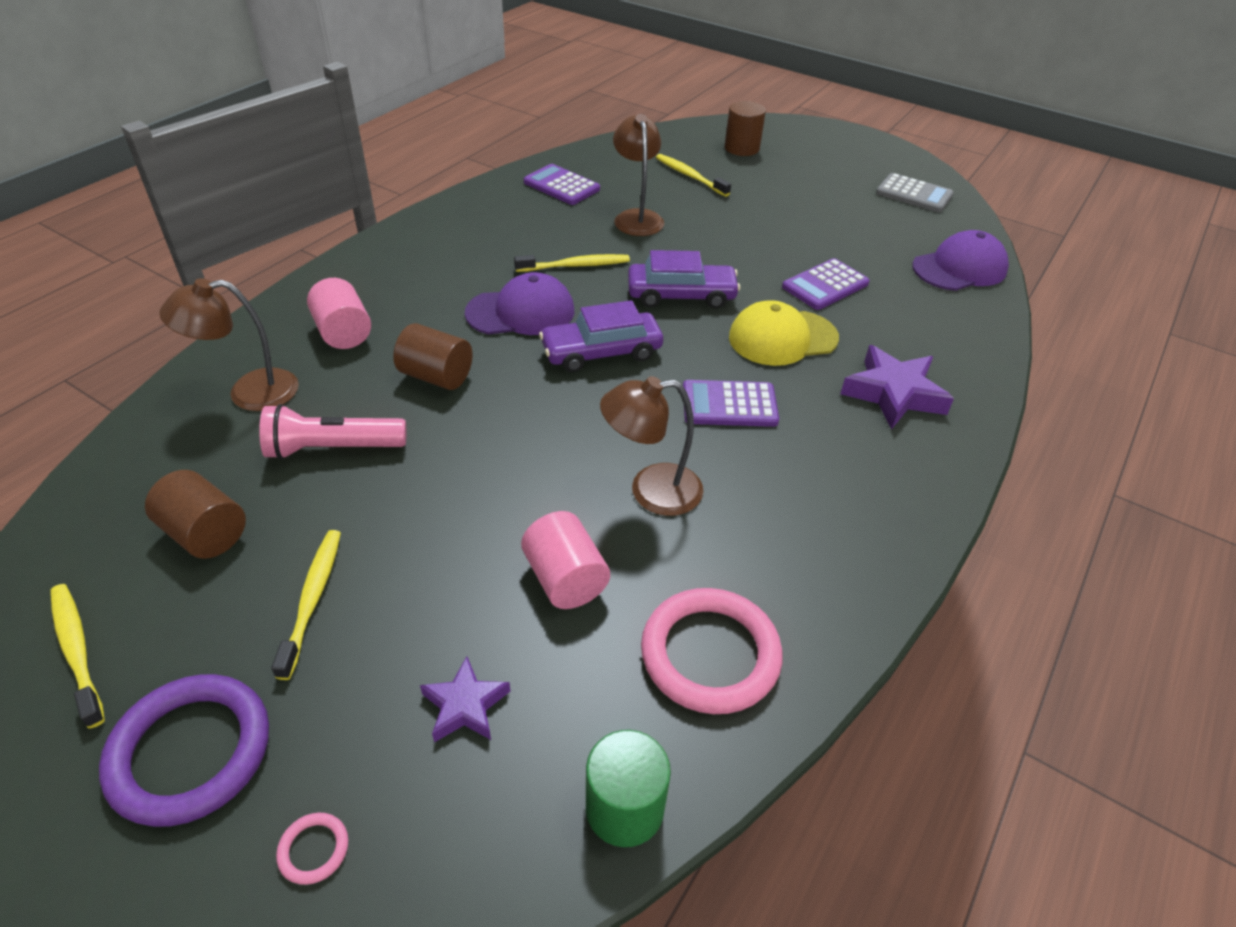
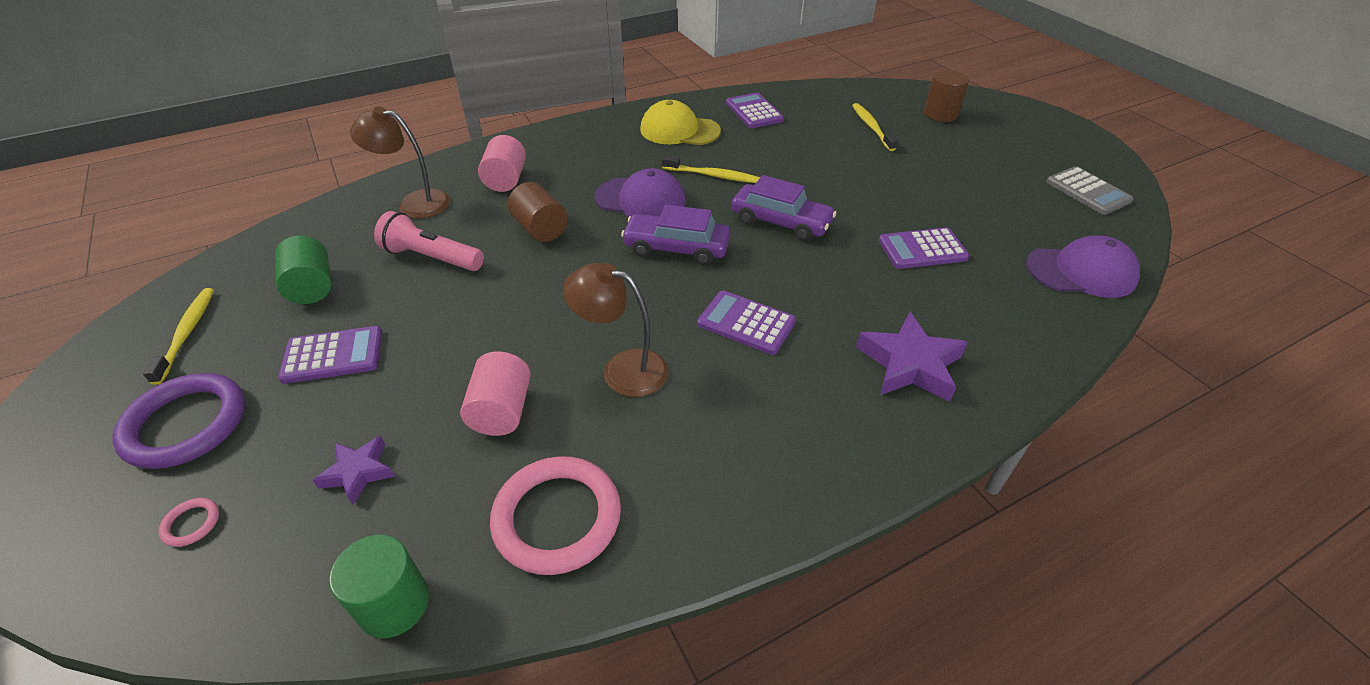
camera: 30 degrees right, 0 degrees up
(205, 534) = (312, 287): brown cylinder -> green cylinder
(312, 599) = (333, 355): yellow toothbrush -> purple calculator
(637, 217) = (796, 150): brown lamp -> none
(782, 338) = (842, 283): yellow cap -> yellow cap (679, 130)

